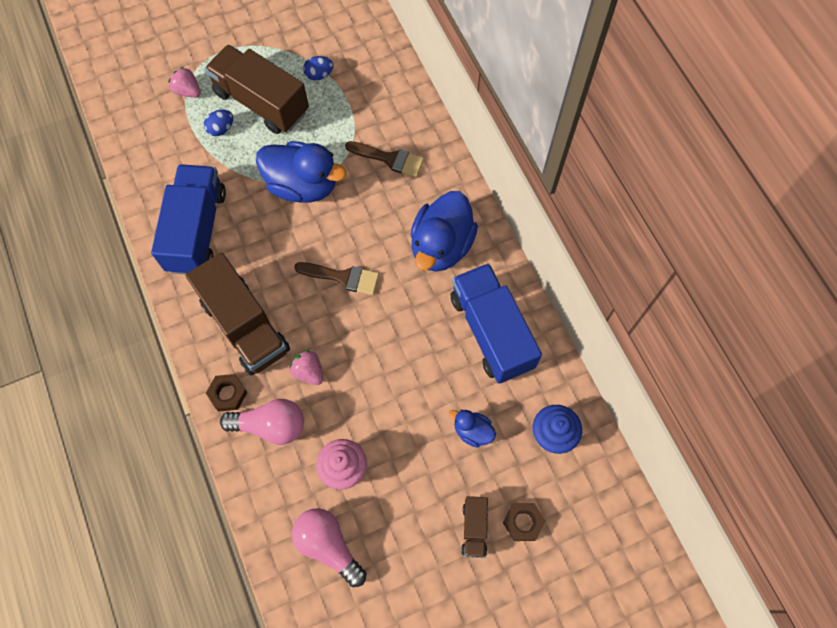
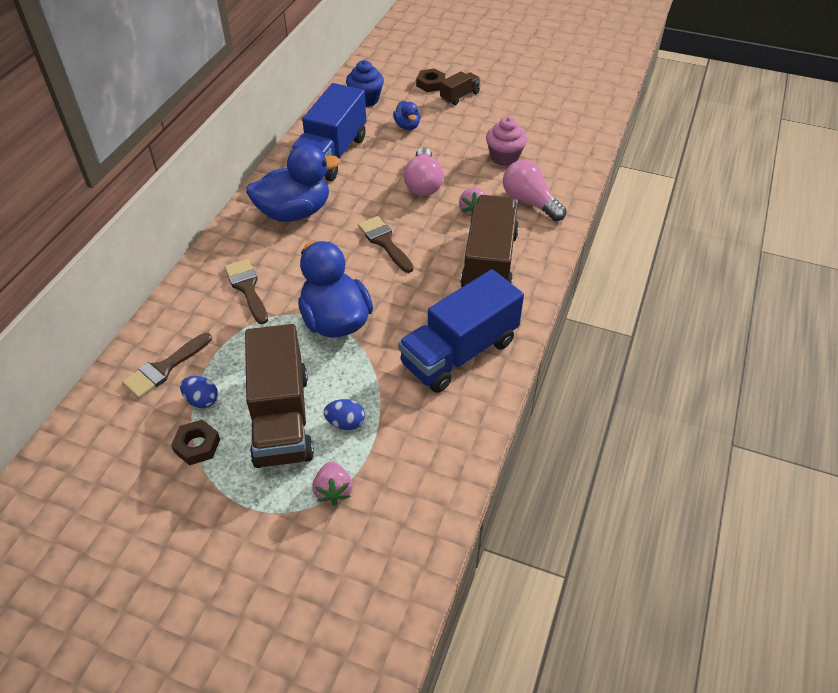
camera: 135 degrees left, 20 degrees down
(228, 394) = (543, 235): brown nut -> brown nut (197, 445)
(328, 546) = (551, 136): pink light bulb -> pink light bulb (423, 184)
(366, 72) = (164, 368): none -> brown brush

